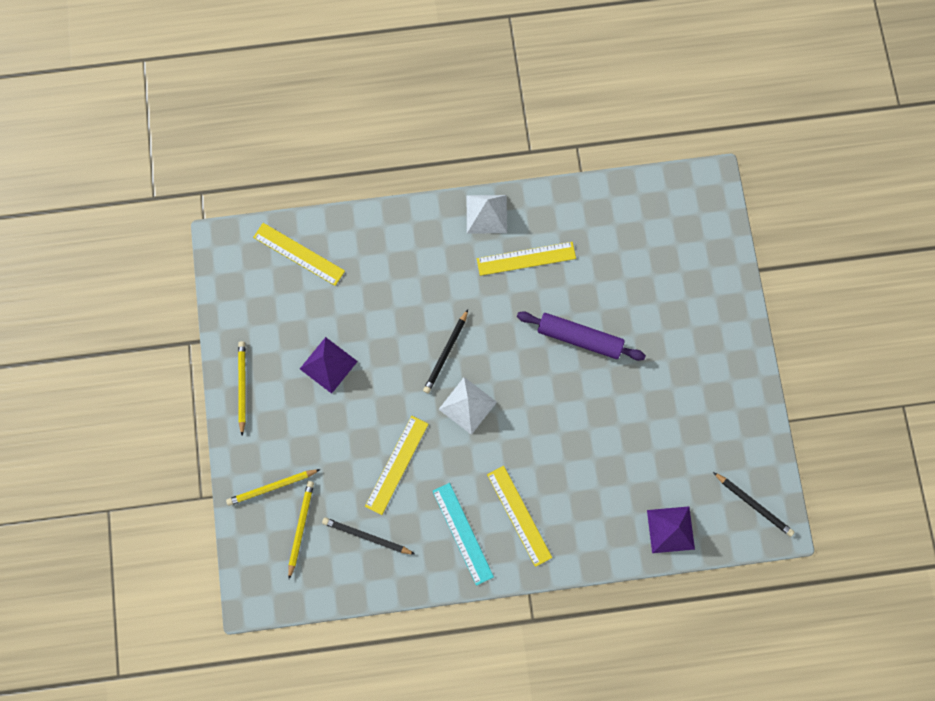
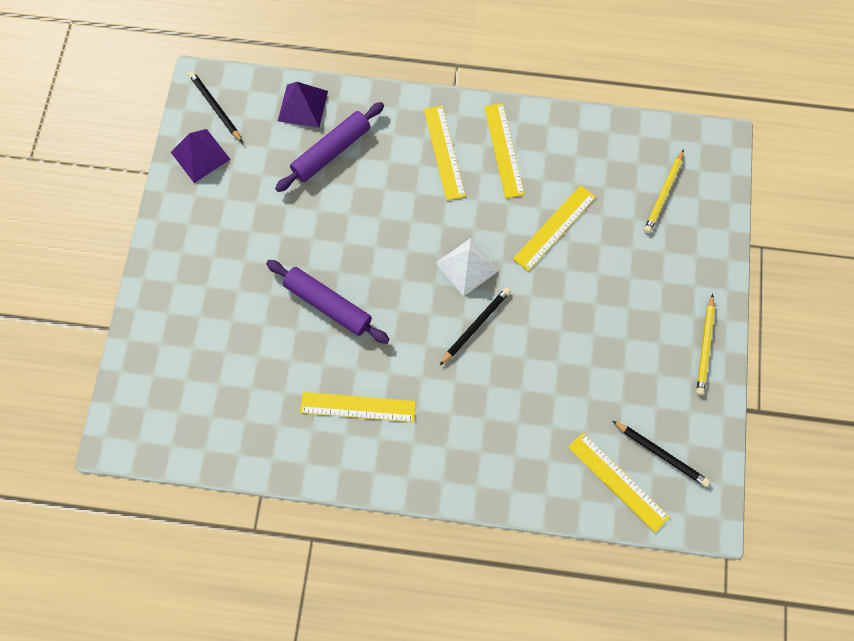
camera: 165 degrees left, 5 degrees down
(272, 487) = (687, 238): yellow pencil -> none
(328, 365) = (606, 345): purple pyramid -> purple pyramid (200, 155)
(367, 536) = (599, 170): black pencil -> black pencil (661, 454)
(462, 533) = (504, 150): turquoise ruler -> yellow ruler
(486, 214) = (387, 472): white pyramid -> none
(626, 487) = (331, 151): none -> purple rolling pin

